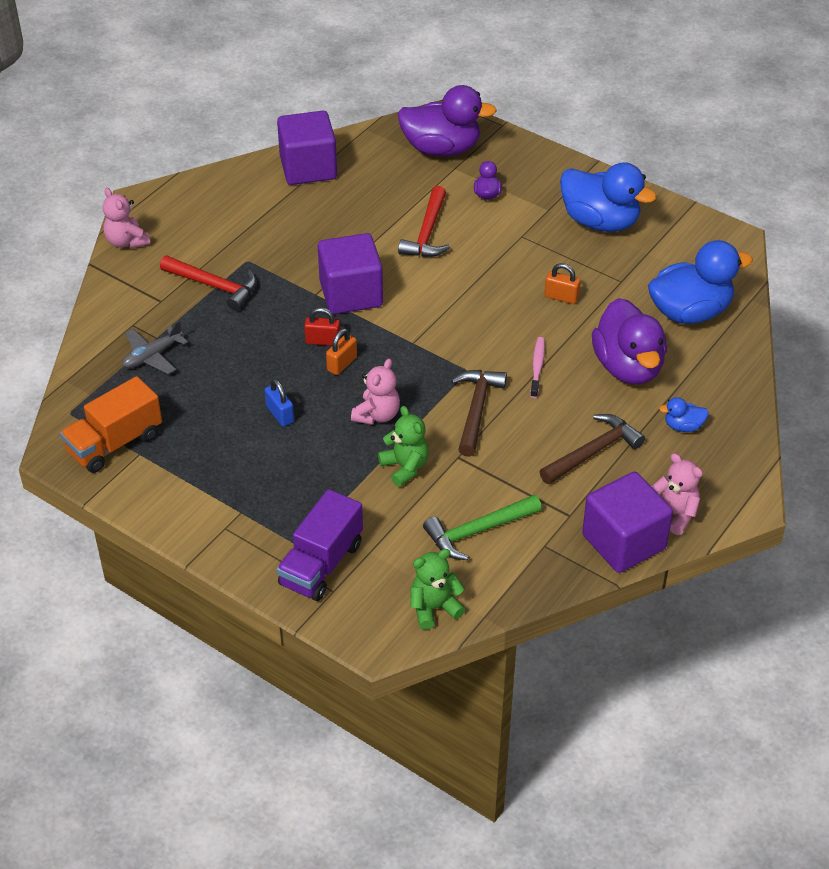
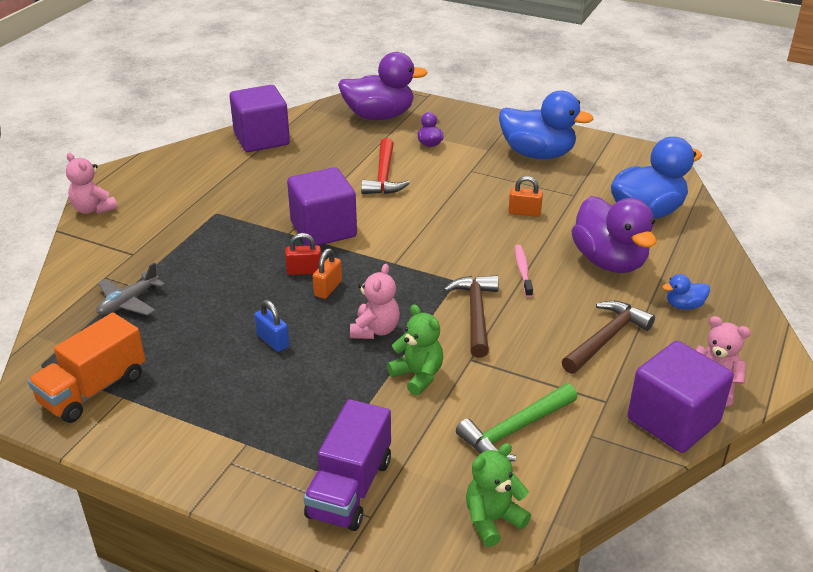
camera: 10 degrees left, 10 degrees down
(214, 286) = (186, 236): red hammer -> none

